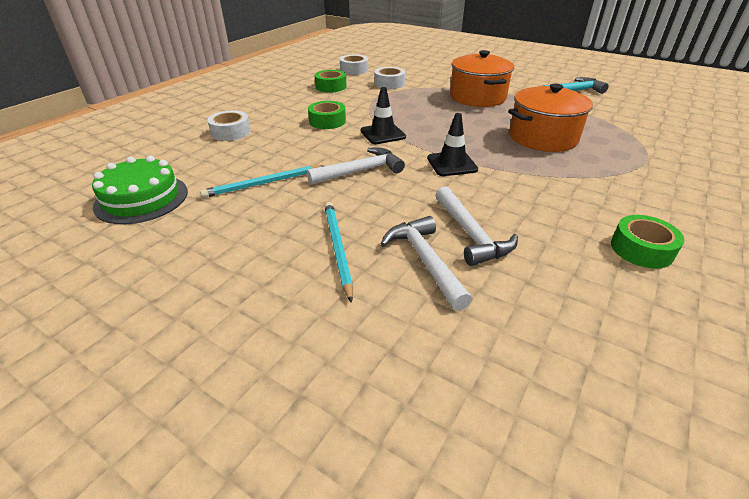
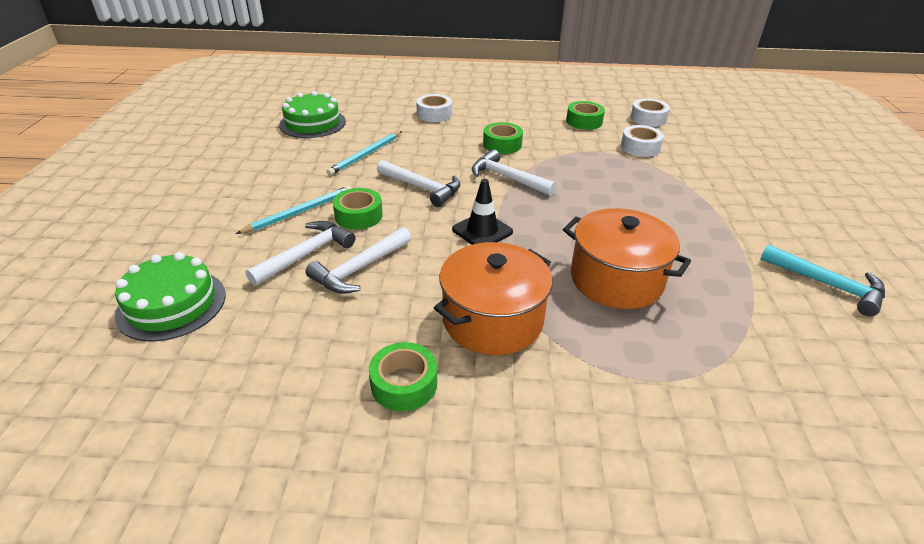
camera: 60 degrees right, 0 degrees up
(263, 184) = (366, 155): turquoise pencil -> turquoise pencil turned 90 degrees counterclockwise
(378, 214) = (358, 216): none -> green tape
(382, 134) = (507, 178): black traffic cone -> white hammer
(466, 390) = (172, 304): none -> green cake
(477, 97) = (682, 210): orange pot -> orange pot (492, 320)

